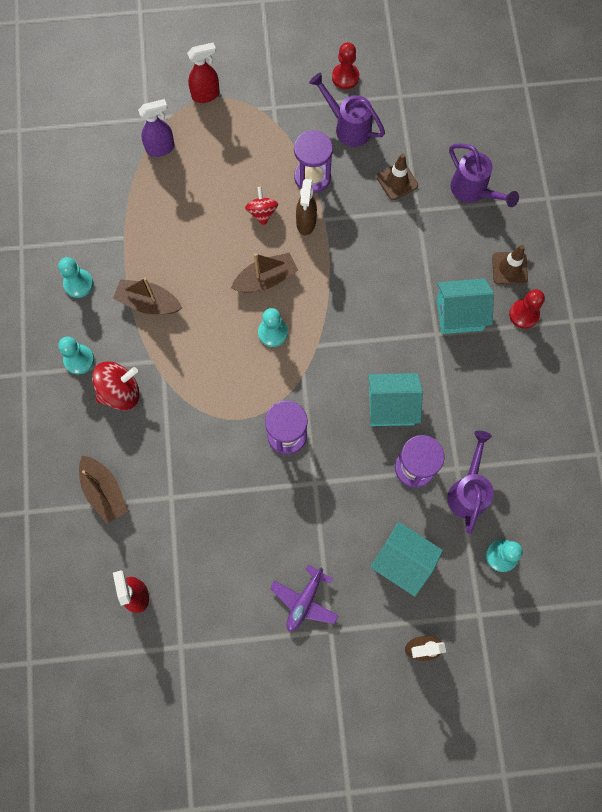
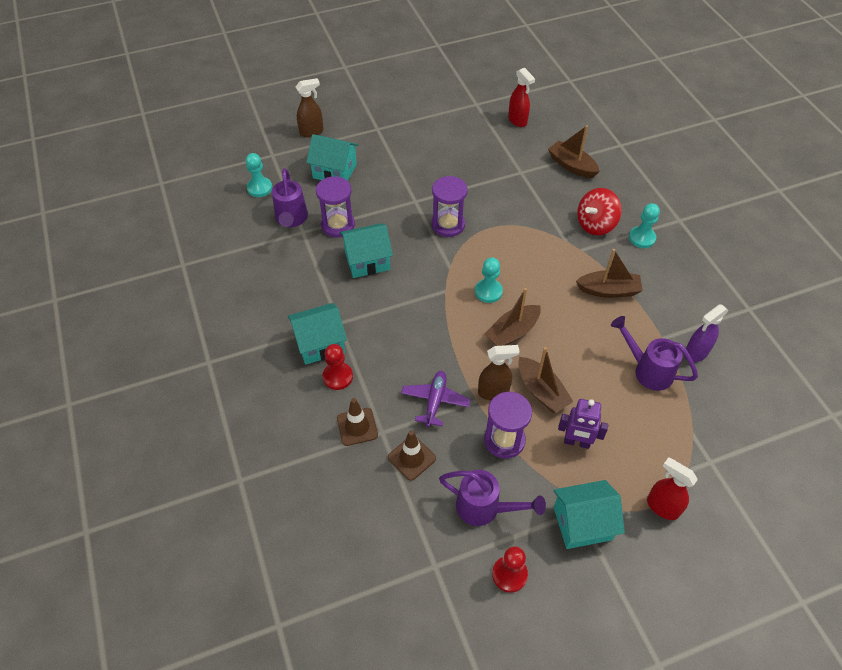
camera: 165 degrees right, 20 degrees down
(78, 284) = (678, 291): turquoise pawn -> none
(161, 148) = (677, 432): purple spray bottle -> purple spray bottle (695, 353)
(206, 95) = (662, 507): red spray bottle -> red spray bottle turned 75 degrees clockwise
(251, 160) = (576, 442): none -> purple robot
(262, 212) = (541, 391): red spinning top -> brown boat
(274, 98) = (582, 523): none -> turquoise house
(304, 601) = (400, 139): purple plane -> purple plane (435, 401)
(306, 223) = (494, 392): brown spray bottle -> brown spray bottle turned 90 degrees clockwise
(473, 191) = (325, 467): purple watering can -> purple watering can (647, 370)
(509, 268) = (275, 396): brown traffic cone -> brown traffic cone (357, 427)
(524, 314) = (257, 357): red pawn -> red pawn (338, 377)

